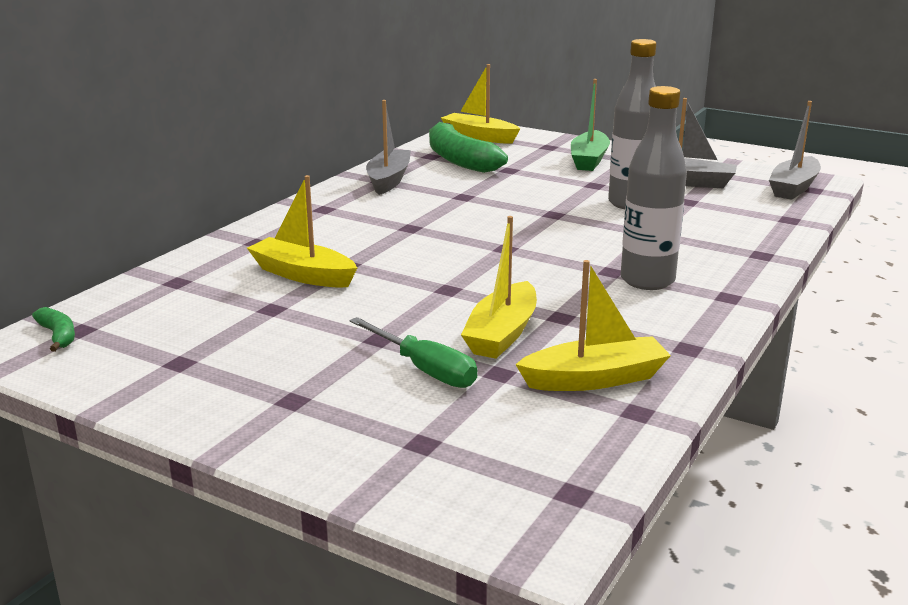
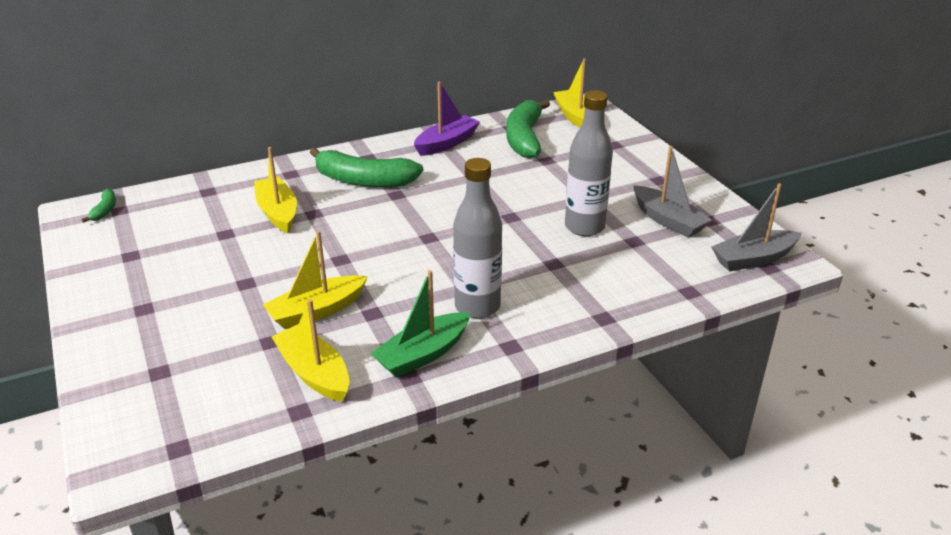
camera: 35 degrees right, 10 degrees up
(354, 226) = (364, 180): none -> green banana
(388, 180) = (446, 143): grey boat -> purple boat
(424, 369) = (235, 318): green screwdriver -> none
(589, 160) = (624, 169): green boat -> green boat (423, 354)
(594, 379) = (314, 373): yellow boat -> yellow boat turned 150 degrees counterclockwise

